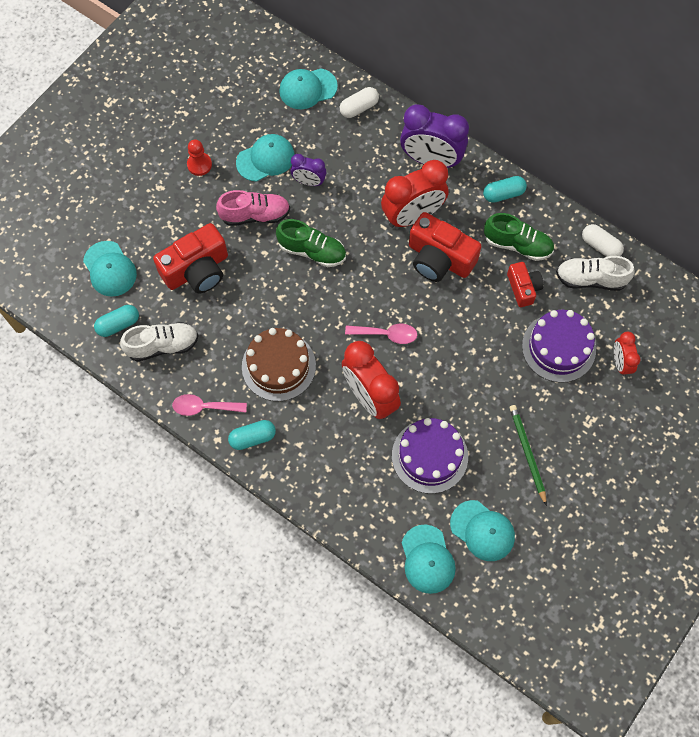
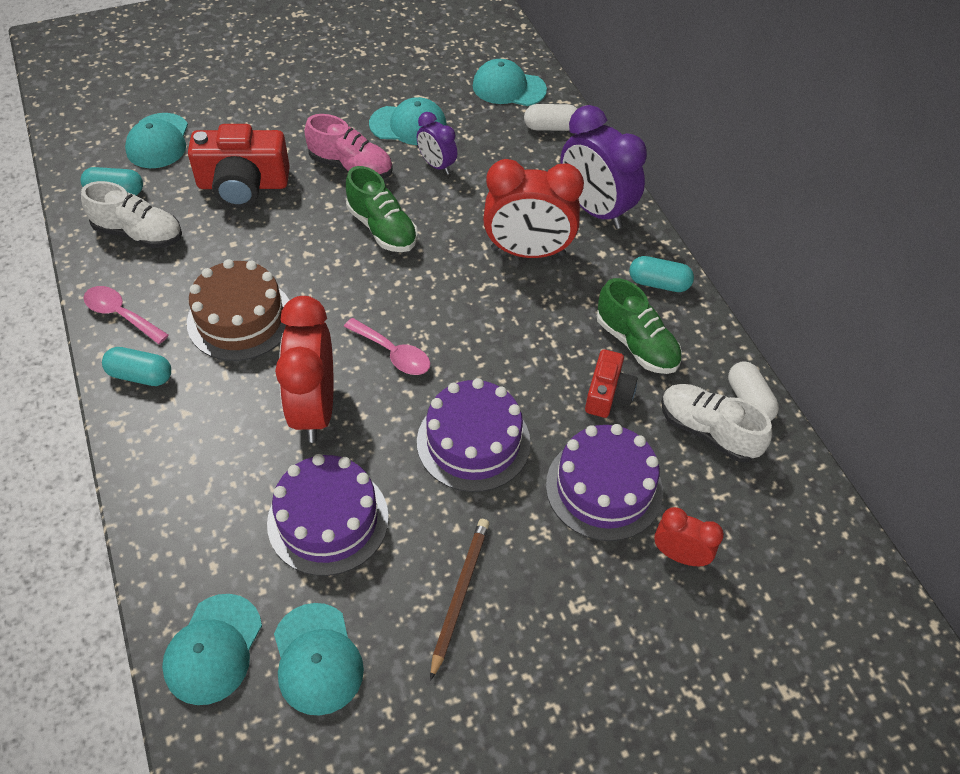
camera: 30 degrees right, 15 degrees down
(199, 165) = (335, 99): red pawn -> none
(439, 258) = (525, 309): red camera -> none
(472, 363) = (473, 442): none -> purple cake
(527, 453) = (459, 595): green pencil -> brown pencil
(620, 363) = (679, 555): red clock -> red clock turned 90 degrees clockwise

